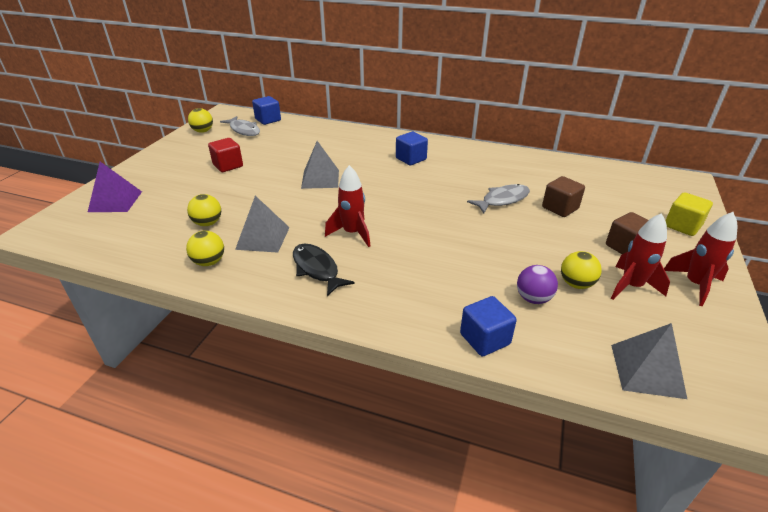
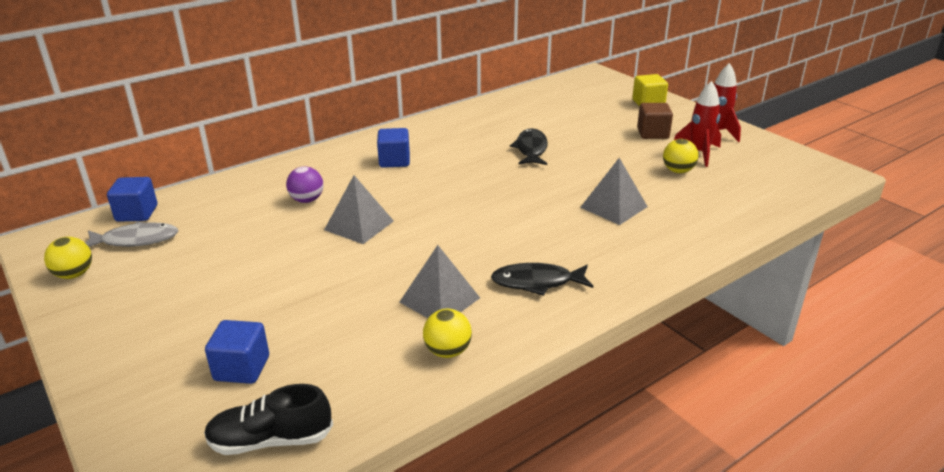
camera: 55 degrees left, 5 degrees down
(98, 237) = (270, 440): none -> black shoe
(115, 201) = (182, 406): purple pyramid -> none
(208, 223) = (357, 332): yellow ball -> none
(228, 165) = (224, 280): red cube -> none
(352, 233) = (496, 242): red rocket -> none
(485, 339) = (710, 234): blue cube -> blue cube (242, 368)
(502, 200) = (531, 149): grey fish -> black fish
(533, 298) = (680, 194): purple ball -> purple ball (307, 200)
(560, 208) = (573, 132): brown cube -> none
(647, 370) = (786, 188): grey pyramid -> grey pyramid (613, 207)

